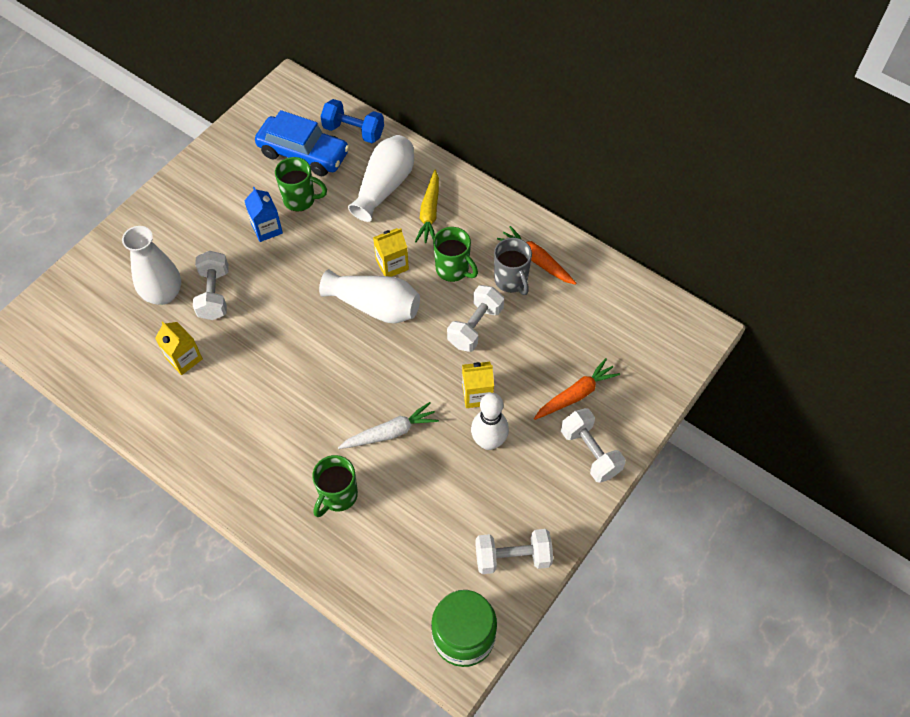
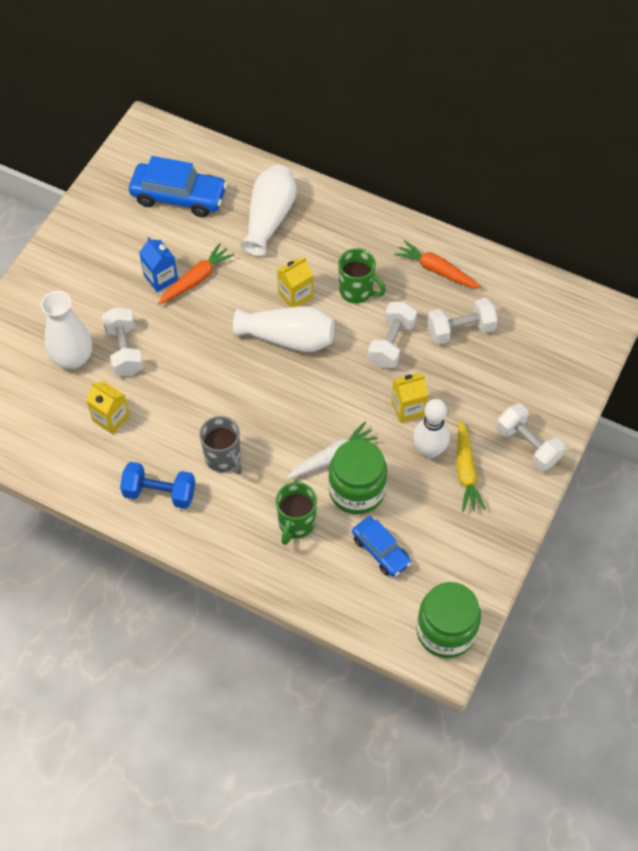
camera: 10 degrees left, 0 degrees up
(300, 200) = (187, 244): green mug -> none
(353, 131) = (224, 167): blue dumbbell -> blue dumbbell (159, 493)
(406, 471) = (356, 490): none -> green jar
(416, 538) = (381, 550): none -> blue car
(429, 212) = (320, 238): yellow carrot -> yellow carrot (466, 471)
(511, 281) = (416, 294): grey mug -> grey mug (223, 458)
(512, 557) = (475, 553): white dumbbell -> white dumbbell (460, 330)
(576, 395) = (502, 393): orange carrot -> orange carrot (196, 279)

